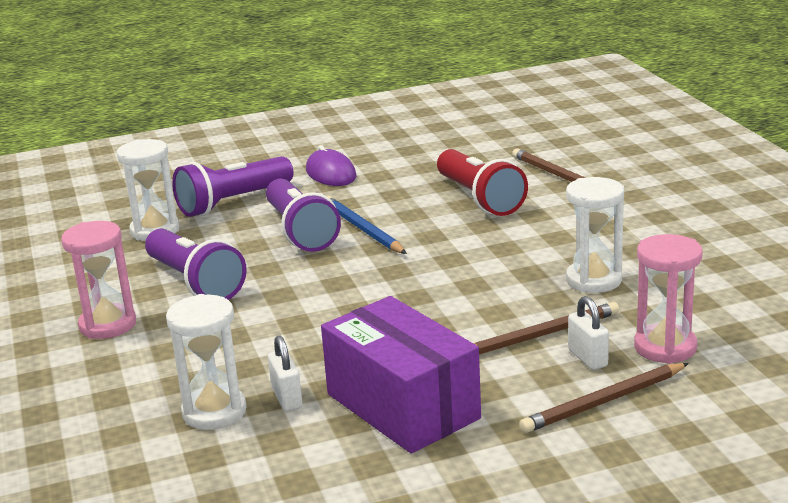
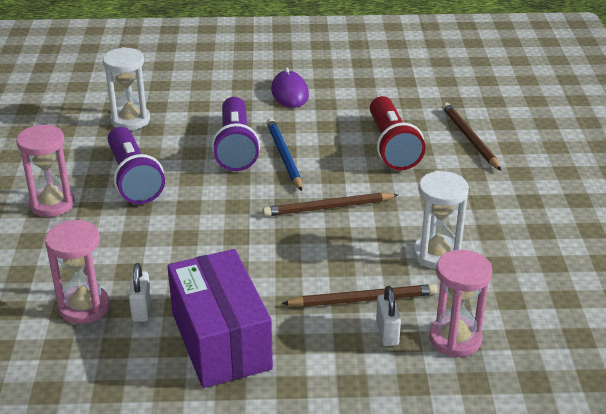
camera: 15 degrees right, 10 degrees up
(214, 412) = (84, 307): white hourglass -> pink hourglass
(233, 202) = (201, 105): purple flashlight -> none
(604, 402) = (375, 380): brown pencil -> brown pencil (328, 208)

